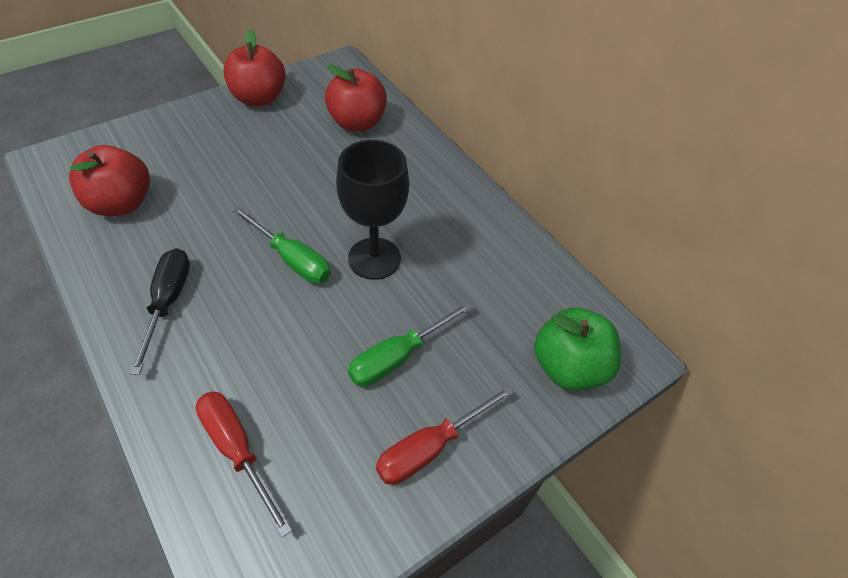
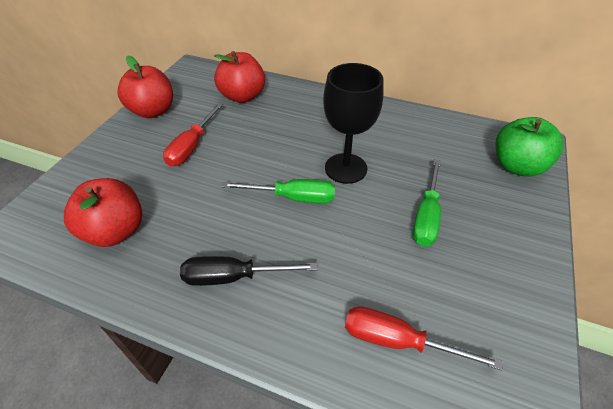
camera: 30 degrees left, 5 degrees down
(168, 302) = (234, 277): black screwdriver -> black screwdriver turned 60 degrees counterclockwise
(430, 447) = (504, 255): red screwdriver -> red screwdriver (192, 146)

